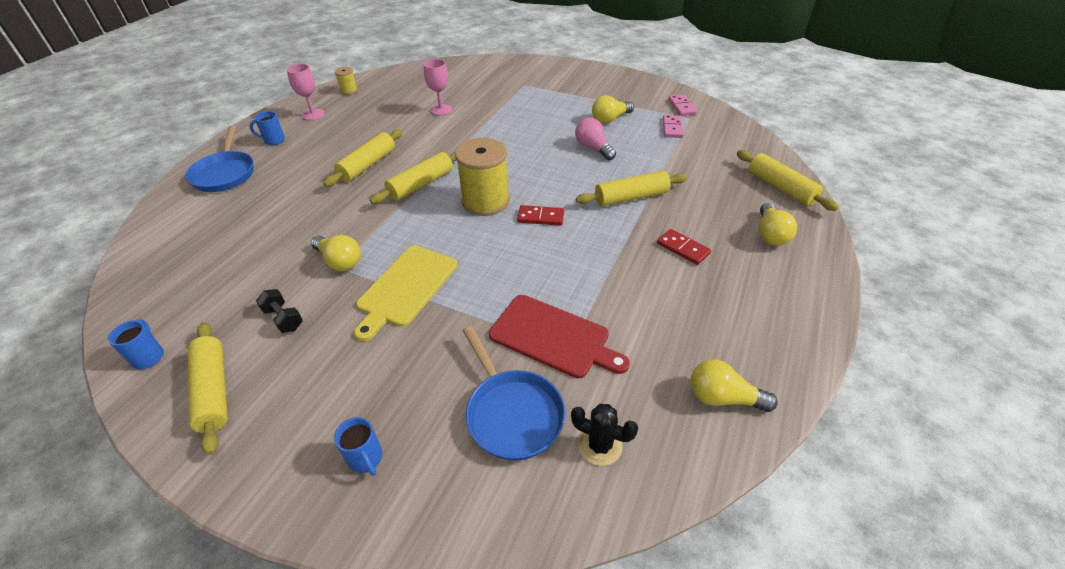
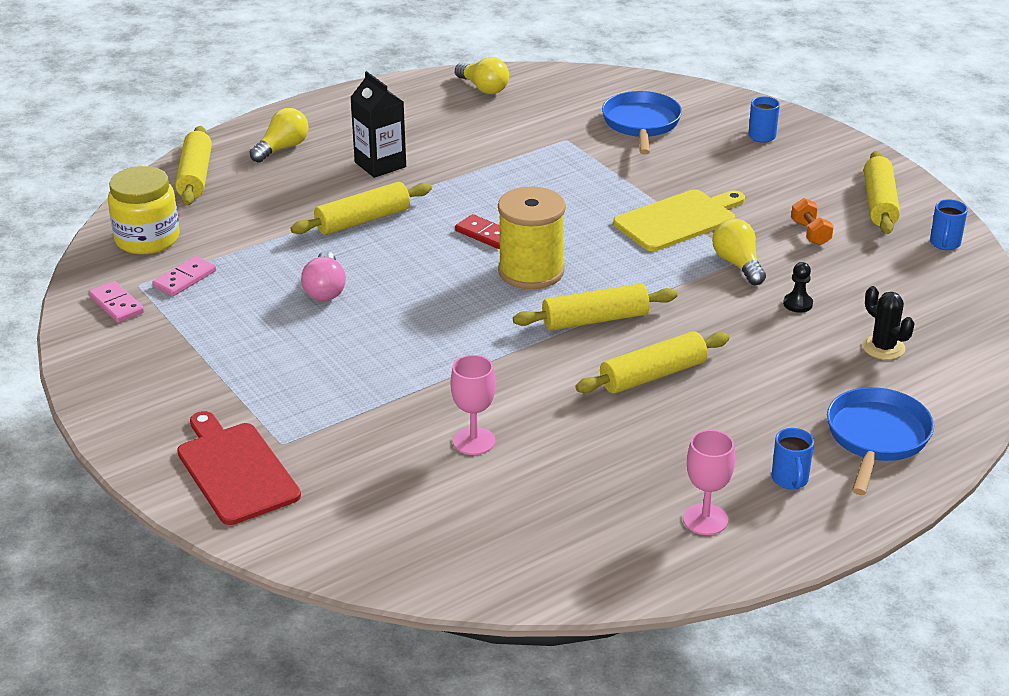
camera: 150 degrees left, 10 degrees down
(274, 140) = (790, 480): blue mug -> blue mug turned 60 degrees clockwise
(283, 319) = (810, 233): black dumbbell -> orange dumbbell
(285, 243) = (797, 304): none -> black pawn
(349, 90) = (612, 564): yellow spool -> none
(553, 337) = (571, 149): red cutting board -> red cutting board (235, 470)
(600, 445) = (593, 96): black cactus -> black cactus (883, 347)
(610, 119) = (242, 323): yellow light bulb -> none
(631, 197) = (363, 220): yellow rolling pin -> yellow rolling pin turned 45 degrees counterclockwise
(681, 107) = (116, 304): pink domino -> pink domino turned 60 degrees counterclockwise
(683, 248) = (380, 164): red domino -> black carton
(729, 140) = (147, 239): none -> yellow jar

